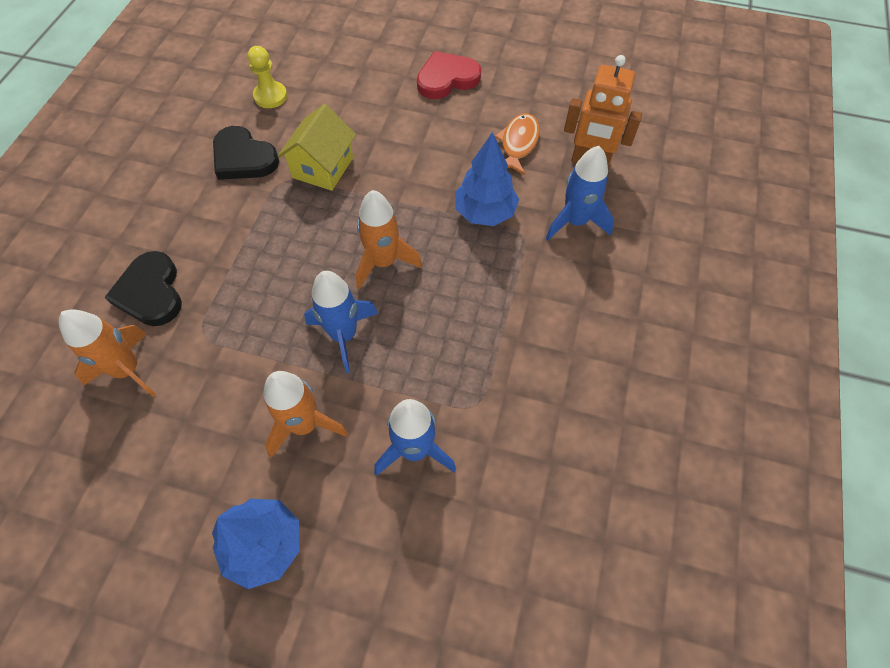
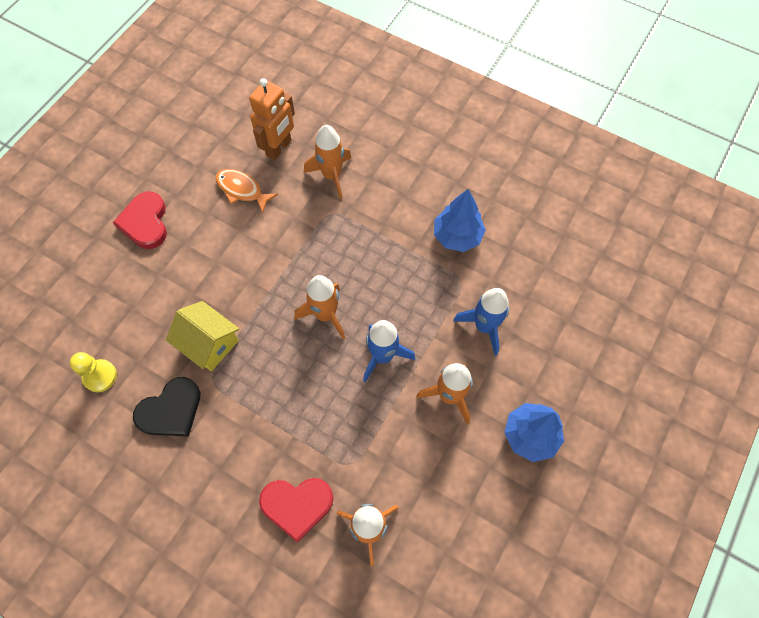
camera: 75 degrees left, 5 degrees up
(151, 292) = (297, 505): black heart -> red heart
(485, 212) = (302, 232): blue tree -> blue tree (457, 236)
(575, 222) = (331, 176): blue rocket -> orange rocket

